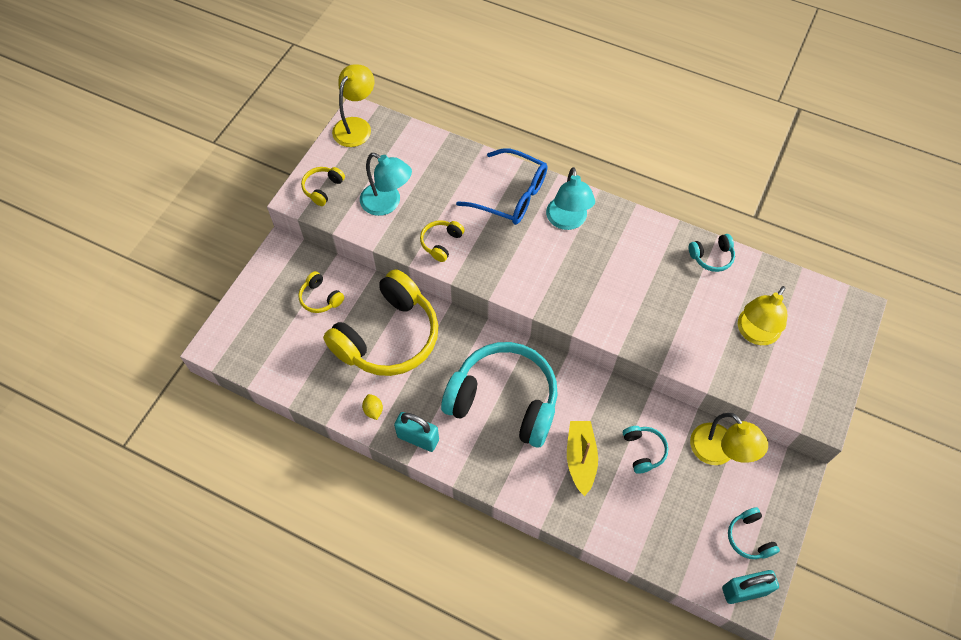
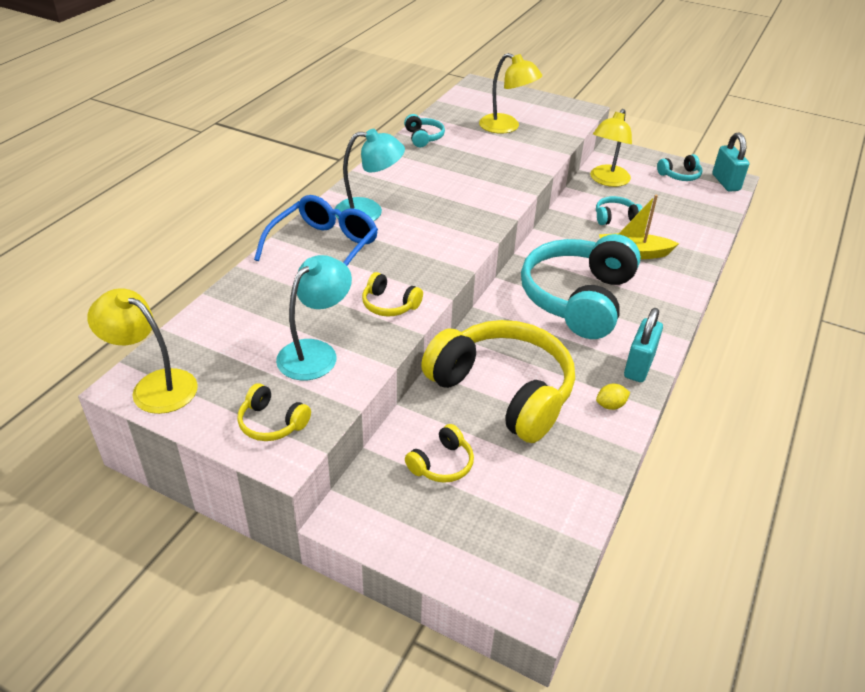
camera: 90 degrees left, 20 degrees down
(719, 452) = (607, 180): yellow lamp -> yellow lamp turned 150 degrees clockwise

